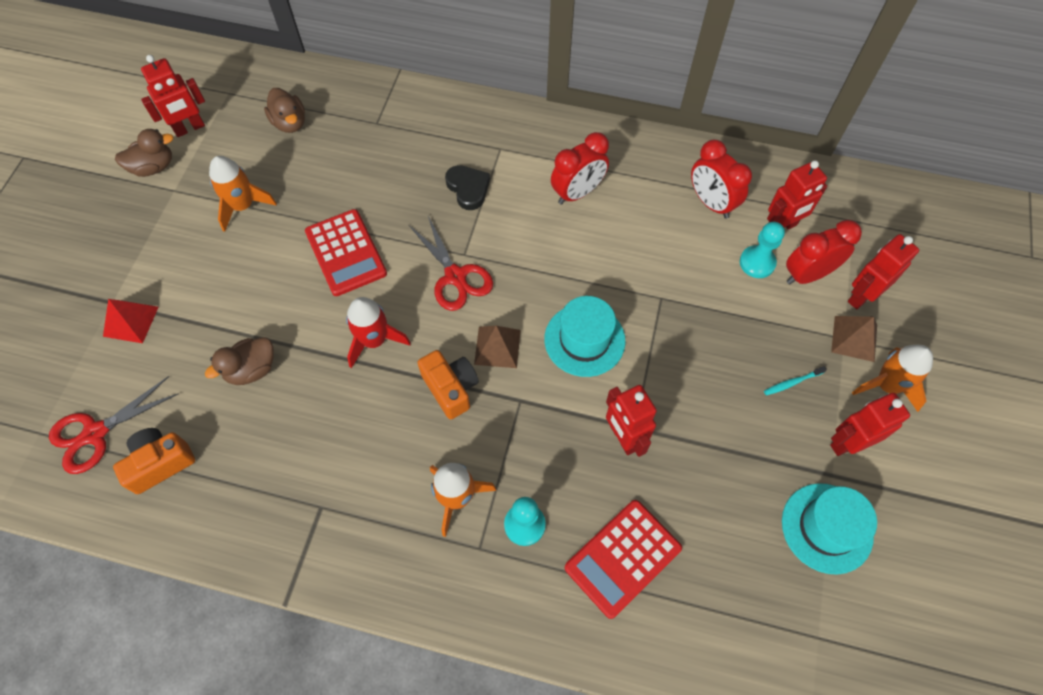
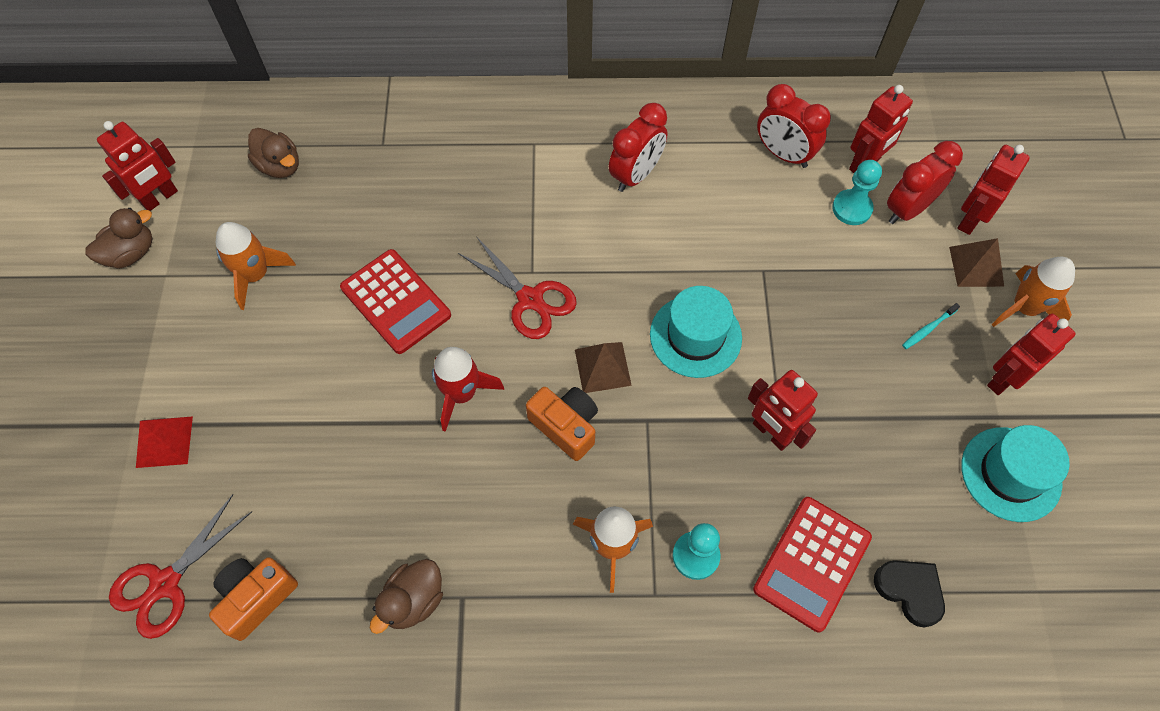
camera: 15 degrees left, 0 degrees up
(252, 369) = (329, 462): brown duck -> brown duck (413, 600)
(468, 189) = (512, 197): black heart -> black heart (910, 591)

